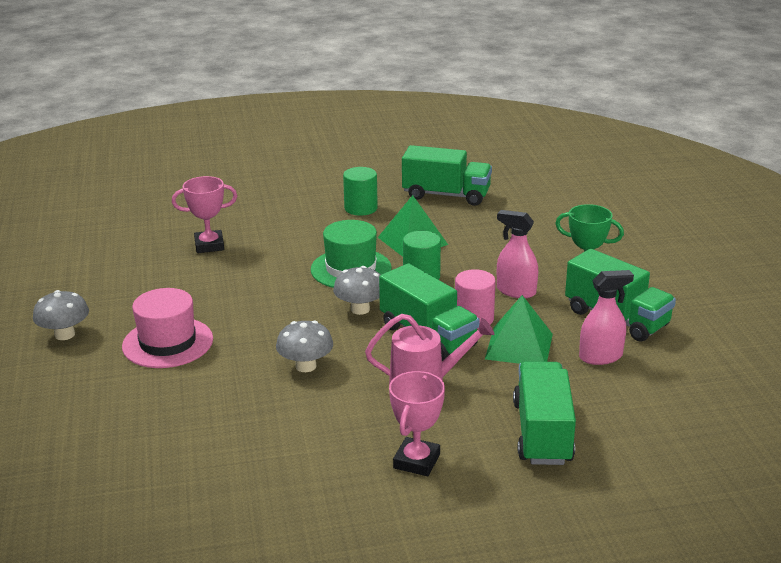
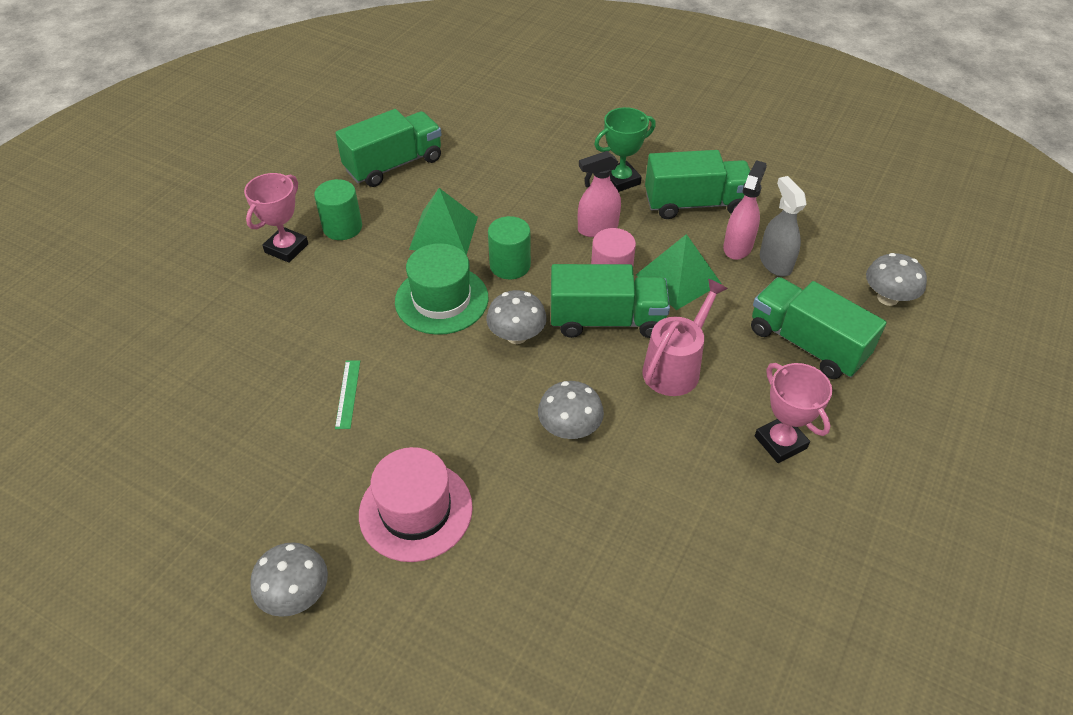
camera: 50 degrees left, 20 degrees up
(209, 245) = (266, 371): pink trophy -> pink trophy (286, 248)
(227, 278) = (348, 394): none -> green ruler
(612, 381) = (775, 263): none -> grey spray bottle
(666, 454) = (887, 298): none -> grey mushroom

